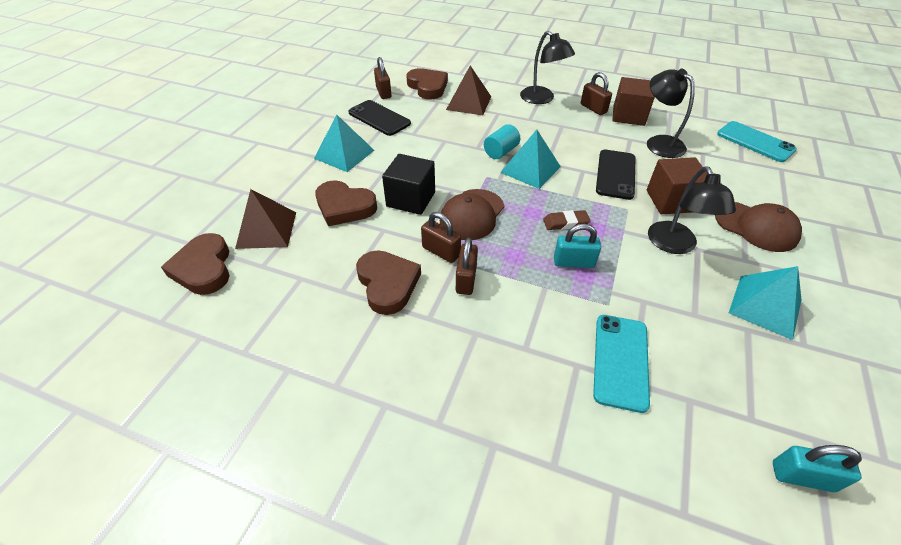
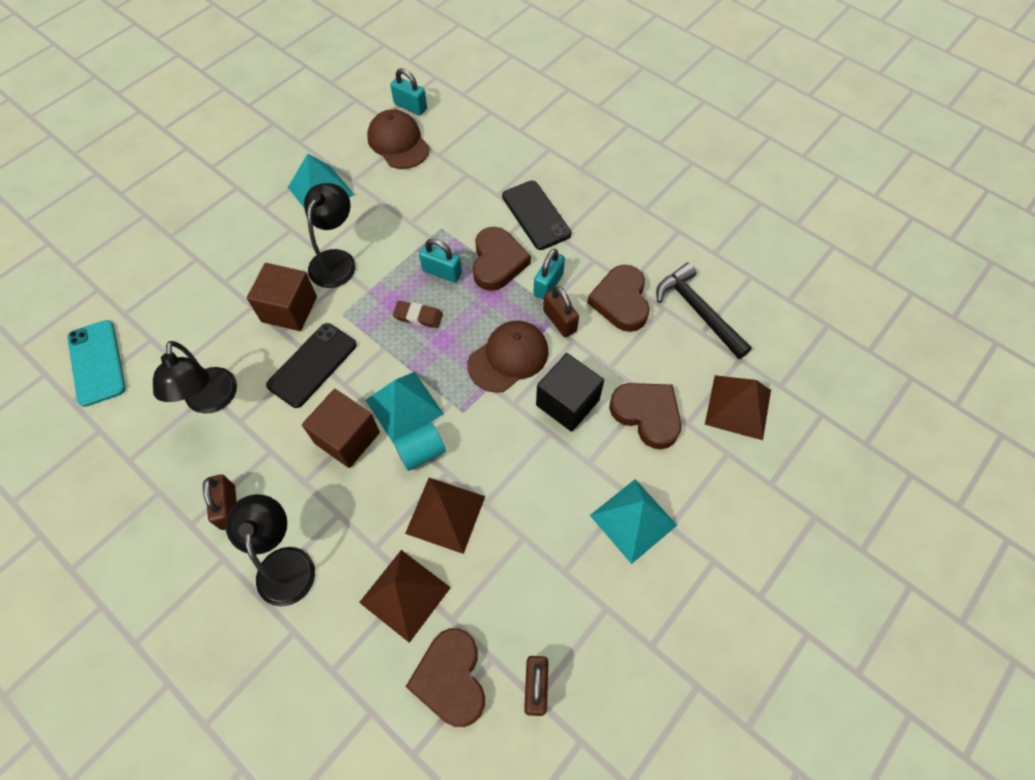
camera: 160 degrees left, 15 degrees up
(204, 268) = (800, 373): brown heart -> brown heart (497, 262)
(305, 296) = (698, 311): none -> black hammer
(379, 118) = (563, 600): black phone -> black phone (536, 215)
(466, 132) = (445, 514): none -> brown pyramid
(466, 279) = (548, 284): brown padlock -> turquoise padlock
(620, 361) = (465, 188): turquoise phone -> none
(628, 116) = (195, 471): brown cube -> brown cube (347, 438)
(756, 227) = (242, 255): brown cap -> brown cap (398, 142)

